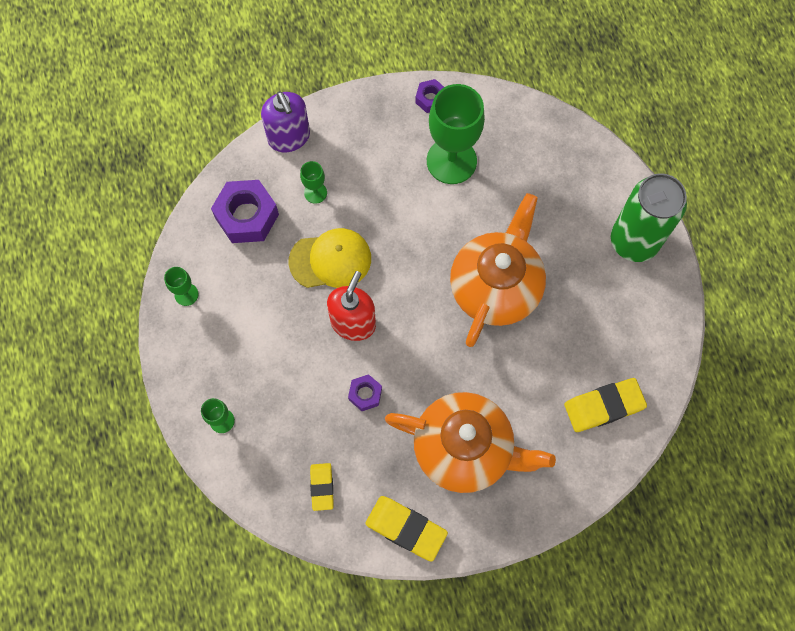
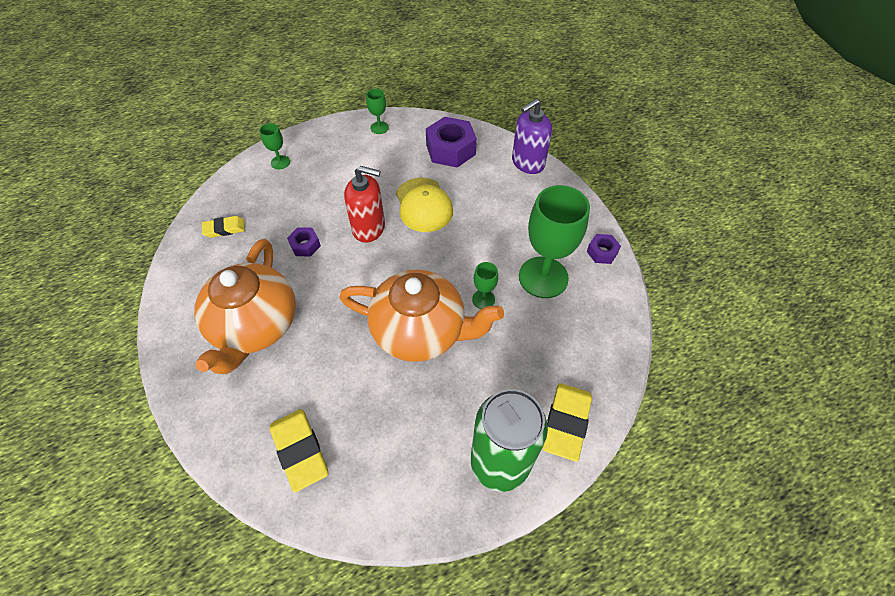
camera: 80 degrees right, 15 degrees down
(315, 193) = (482, 186): green goblet -> green goblet (483, 299)
(406, 528) = (183, 291): yellow eraser -> yellow eraser (566, 423)

